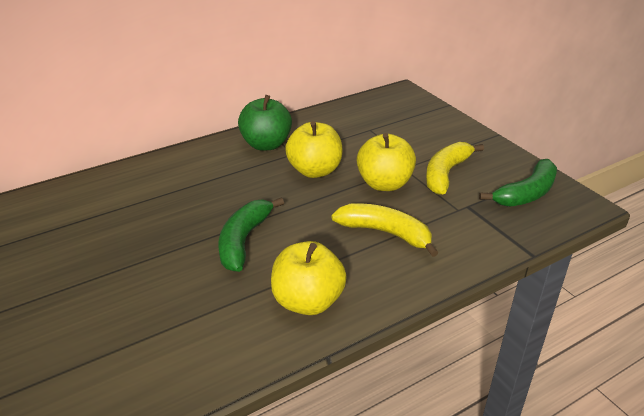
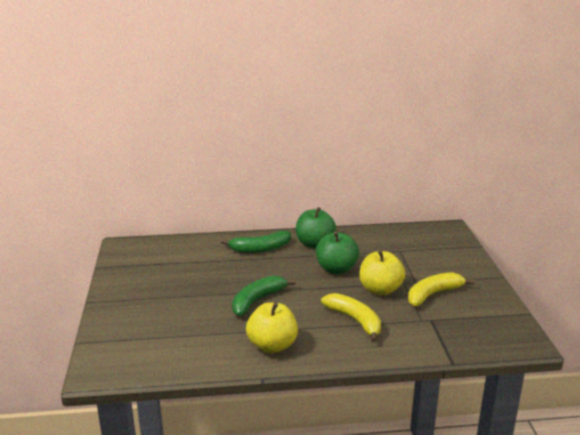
camera: 25 degrees right, 10 degrees down
(315, 171) = (336, 269): yellow apple -> green apple
(526, 193) = (486, 323): green banana -> green banana (260, 249)

